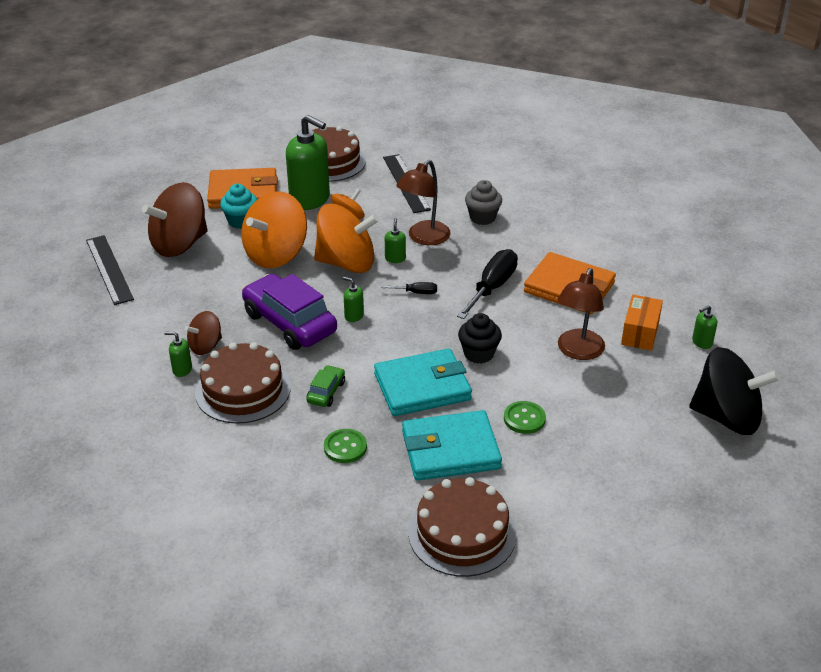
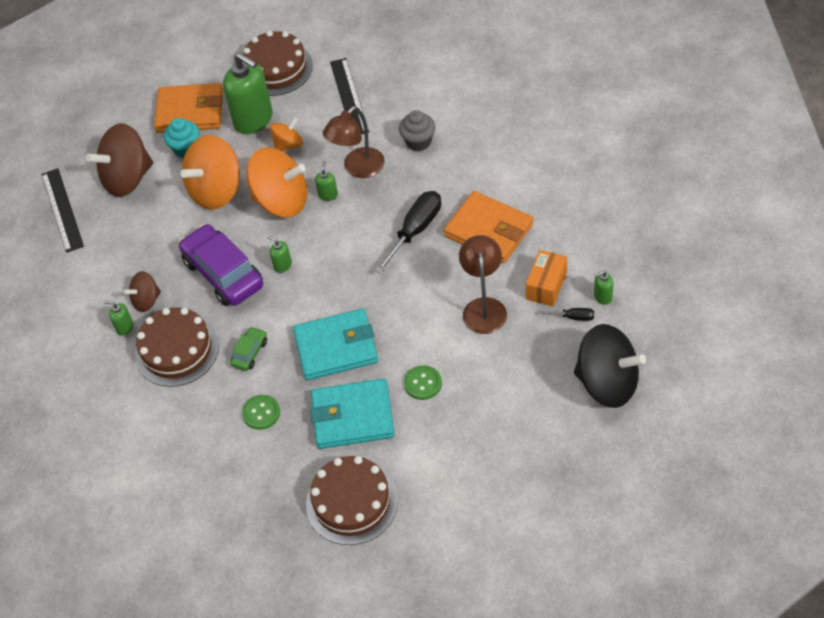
camera: 10 degrees right, 15 degrees up
(416, 292) = (343, 237): black screwdriver -> black screwdriver (573, 317)
(478, 354) = (392, 310): black cupcake -> none
(577, 351) = (484, 307): brown lamp -> brown lamp turned 150 degrees clockwise

